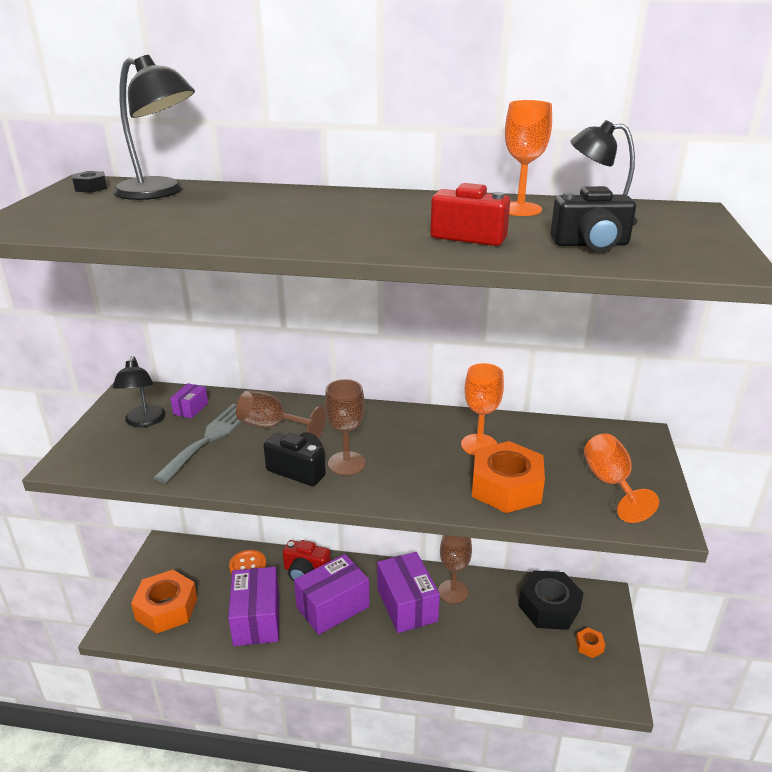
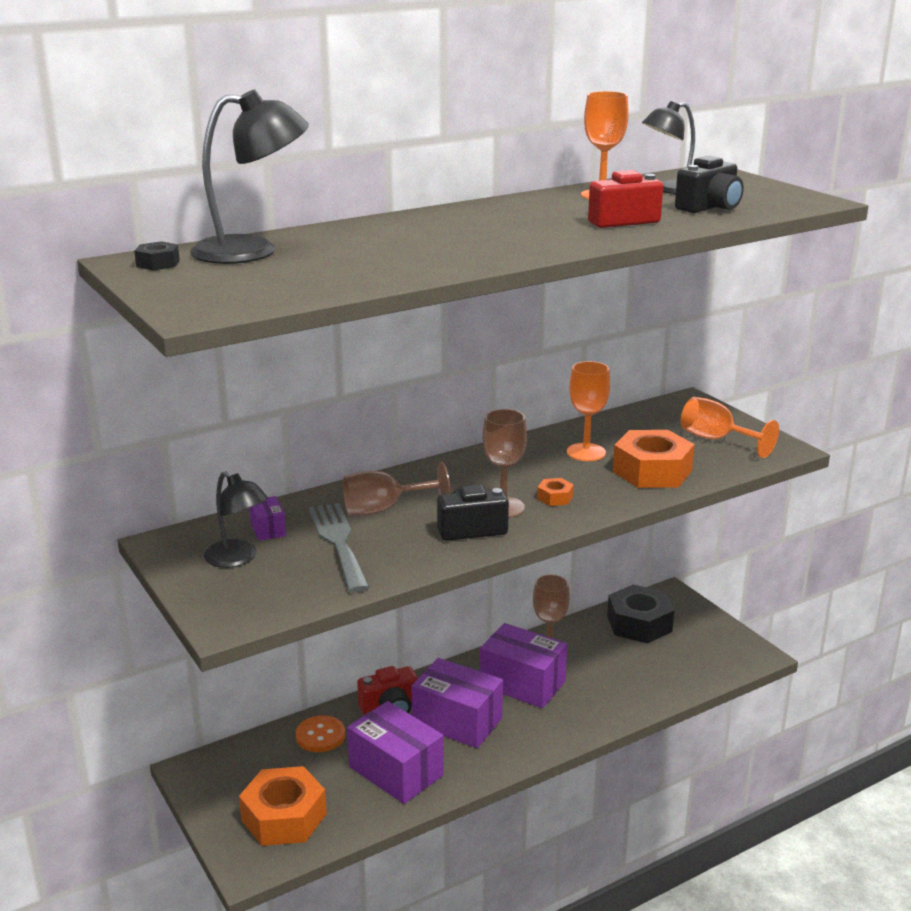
camera: 40 degrees left, 5 degrees down
(333, 607) = (457, 721): purple box -> purple box turned 75 degrees counterclockwise
(589, 646) = (699, 634): orange nut -> orange nut (555, 497)

